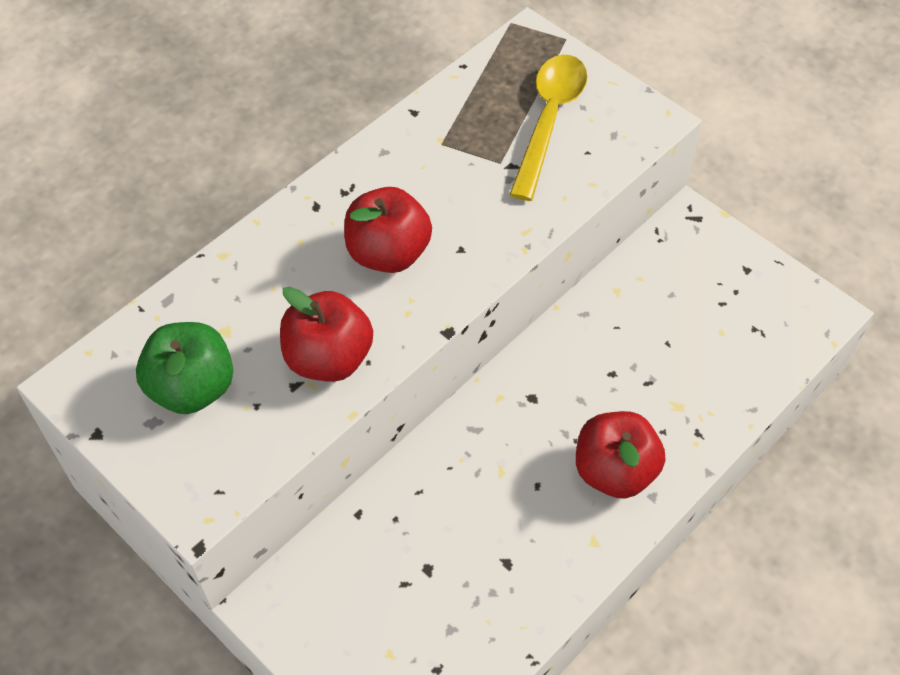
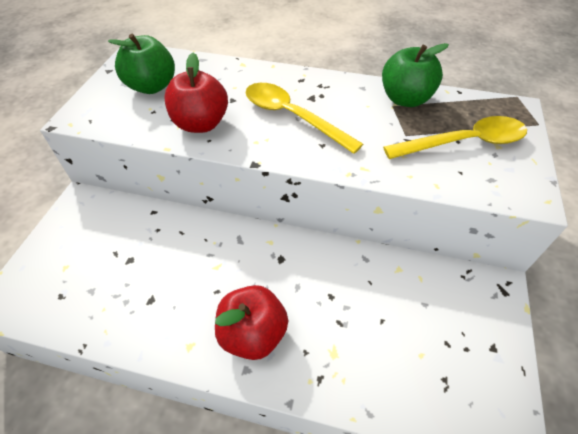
camera: 60 degrees right, 5 degrees down
(388, 253) = (292, 117): red apple -> yellow spoon
(439, 124) = (405, 99): none -> green apple

